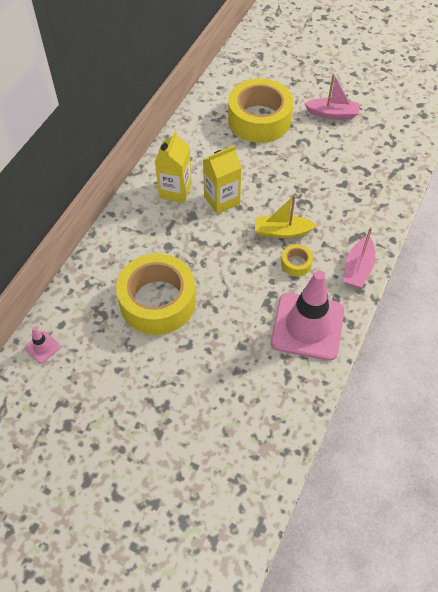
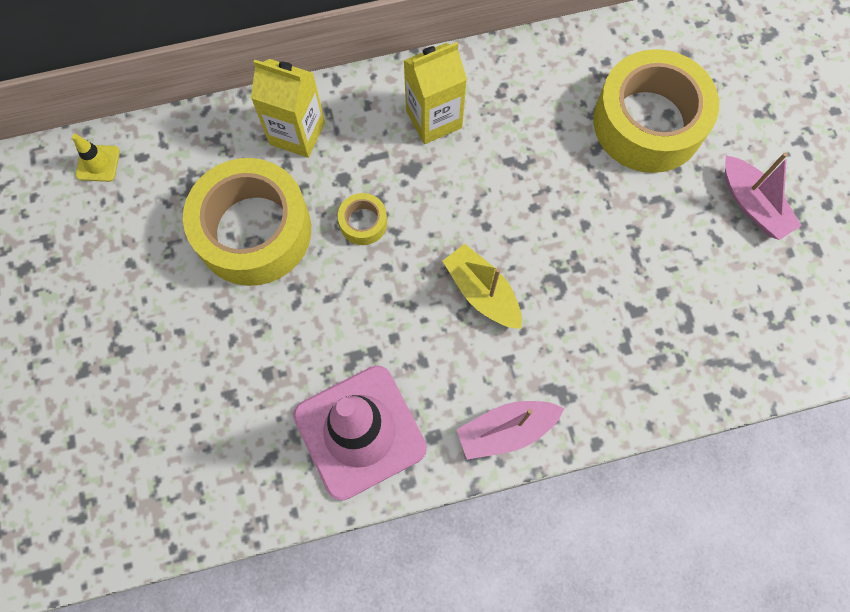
camera: 50 degrees right, 15 degrees up
(42, 347) = (98, 163): pink traffic cone -> yellow traffic cone
(221, 200) = (468, 183): yellow carton -> yellow carton (297, 133)
(296, 263) = (446, 347): yellow tape -> yellow tape (363, 222)

